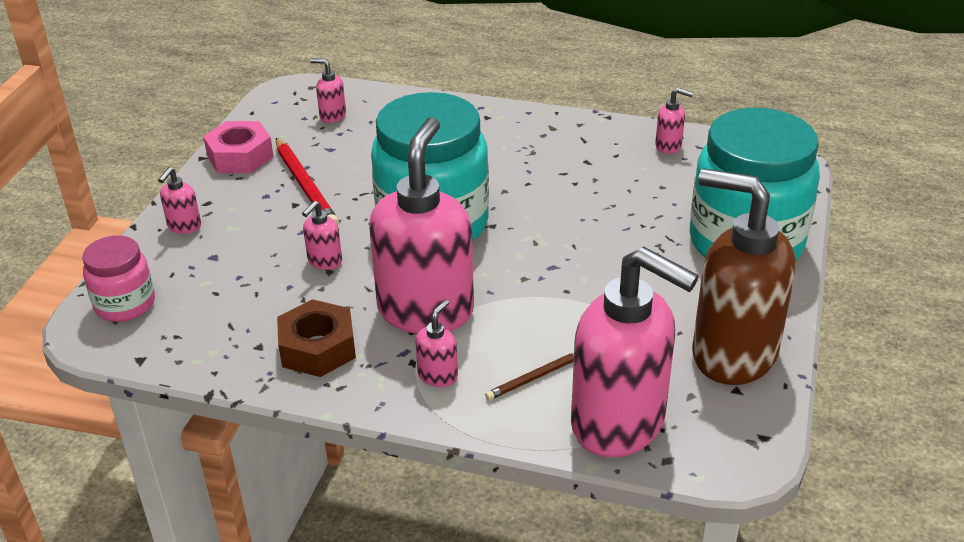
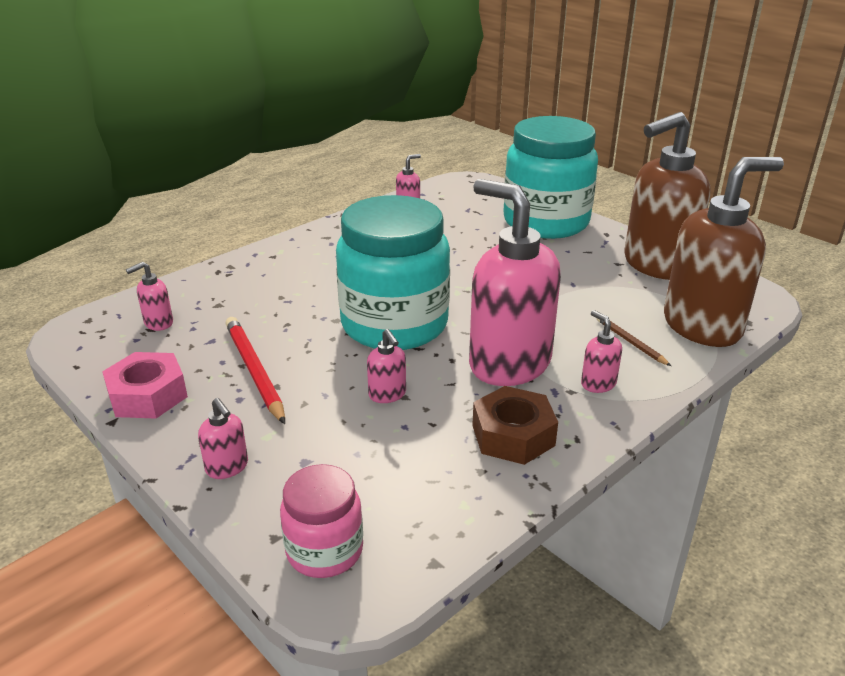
camera: 60 degrees left, 5 degrees down
(305, 186) = (254, 371): red pencil -> red pencil turned 120 degrees counterclockwise
(535, 377) = (630, 342): brown pencil -> brown pencil turned 150 degrees clockwise
(619, 423) = (702, 326): pink soap dispenser -> brown soap dispenser

